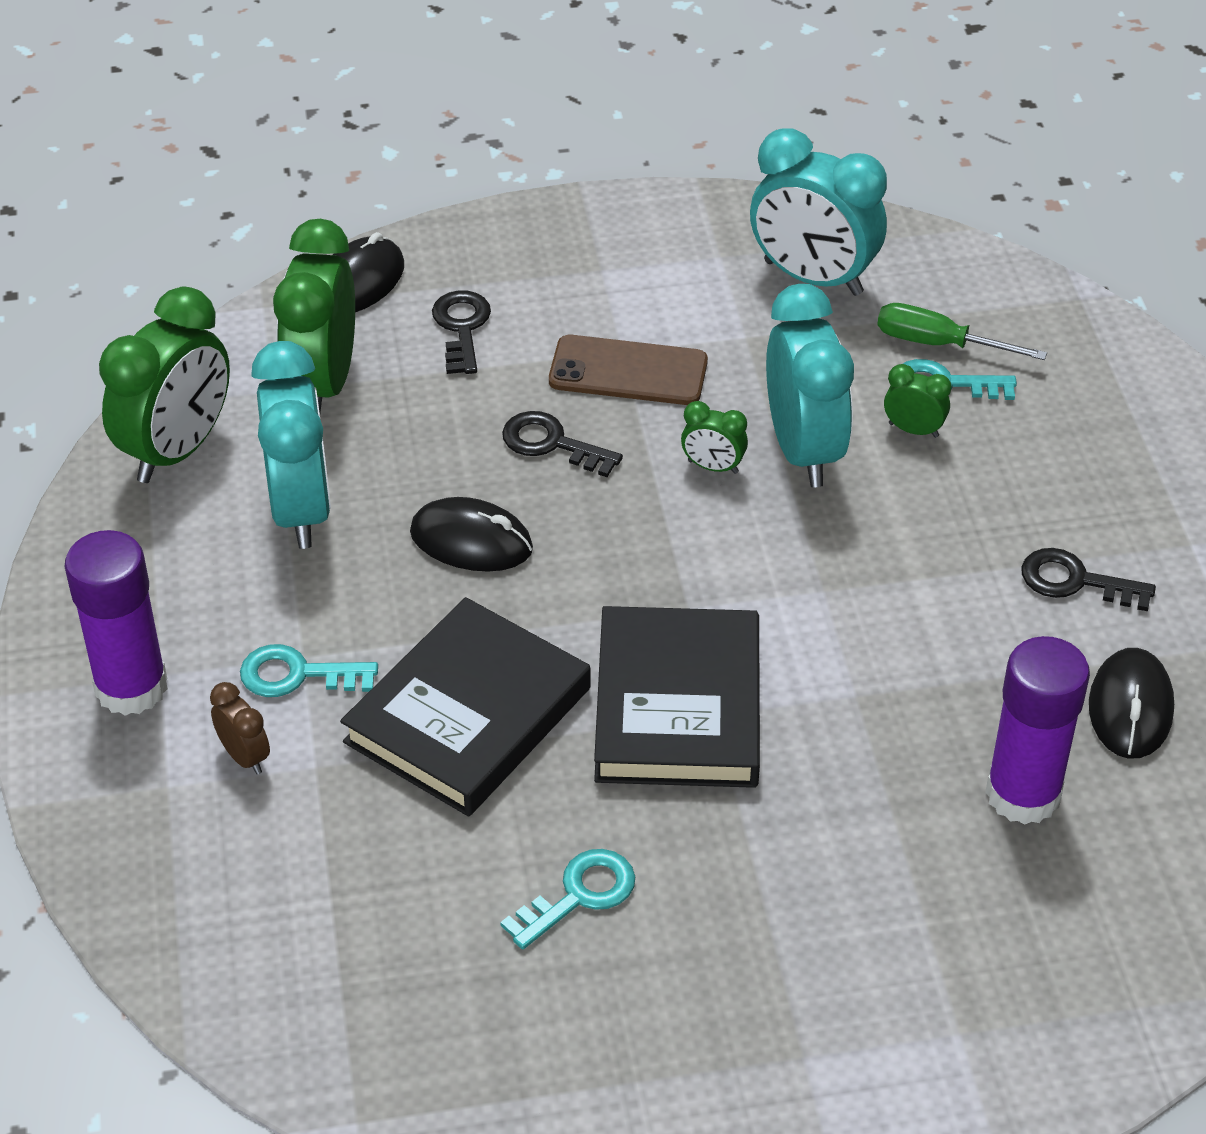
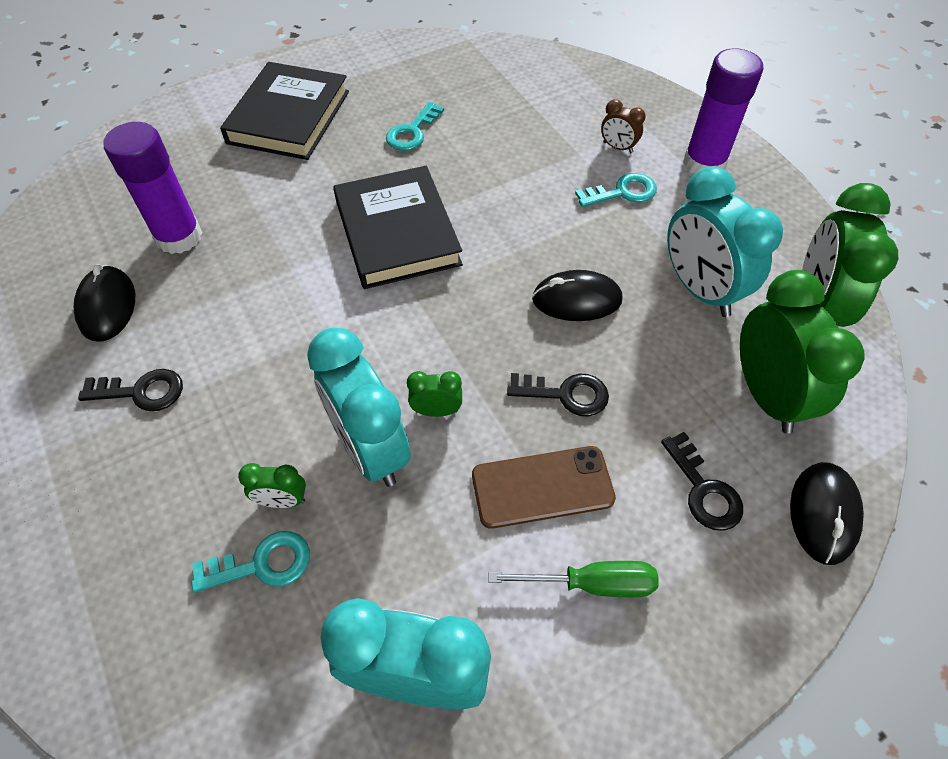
camera: 160 degrees right, 10 degrees up
(467, 715) = (515, 196): black book -> black book (289, 117)
(938, 344) = (272, 620): green screwdriver -> green screwdriver (591, 583)

